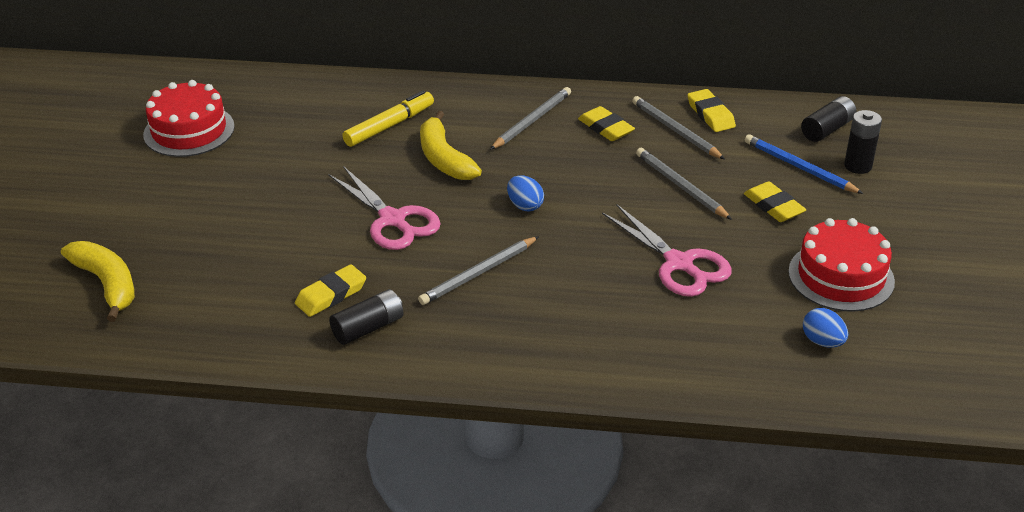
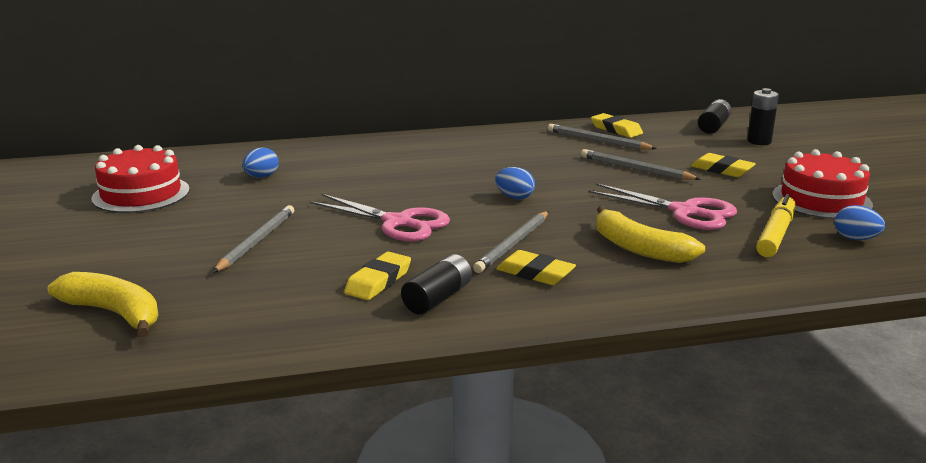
camera: 20 degrees left, 15 degrees down
(305, 125) = (261, 177): none -> blue egg
(389, 126) = (344, 167): yellow marker -> yellow marker (775, 234)
(444, 158) = (413, 180): yellow banana -> yellow banana (639, 248)
(532, 121) = (472, 150): grey pencil -> grey pencil (256, 241)
(605, 128) = (539, 146): yellow eraser -> yellow eraser (535, 273)
(799, 167) = (716, 147): blue pencil -> none

